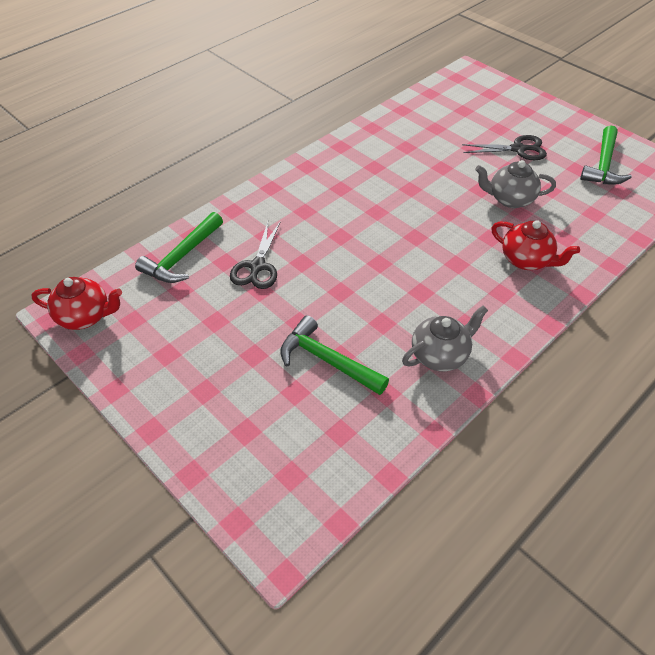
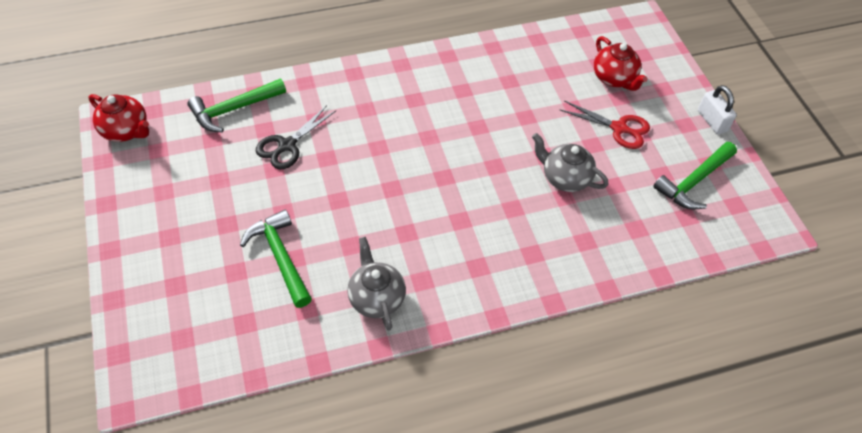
camera: 25 degrees right, 5 degrees up
(440, 355) = (376, 298): grey teapot -> grey teapot turned 105 degrees counterclockwise
(518, 149) = (619, 128): black scissors -> red scissors
(526, 260) = (528, 246): red teapot -> red teapot (614, 78)
(578, 120) = (712, 121): none -> white padlock

